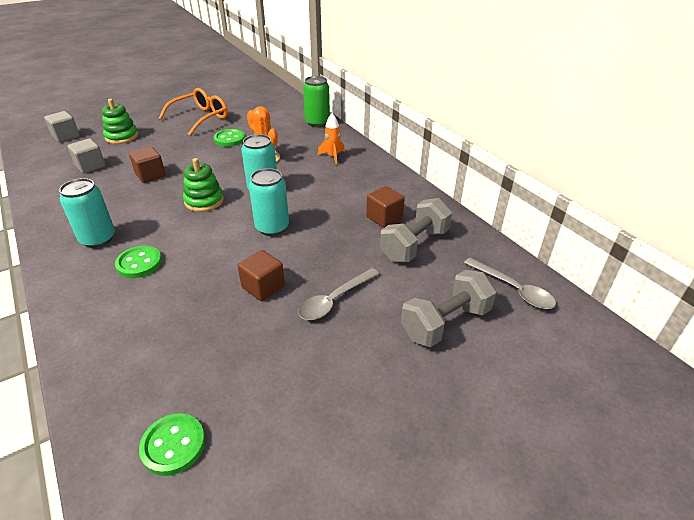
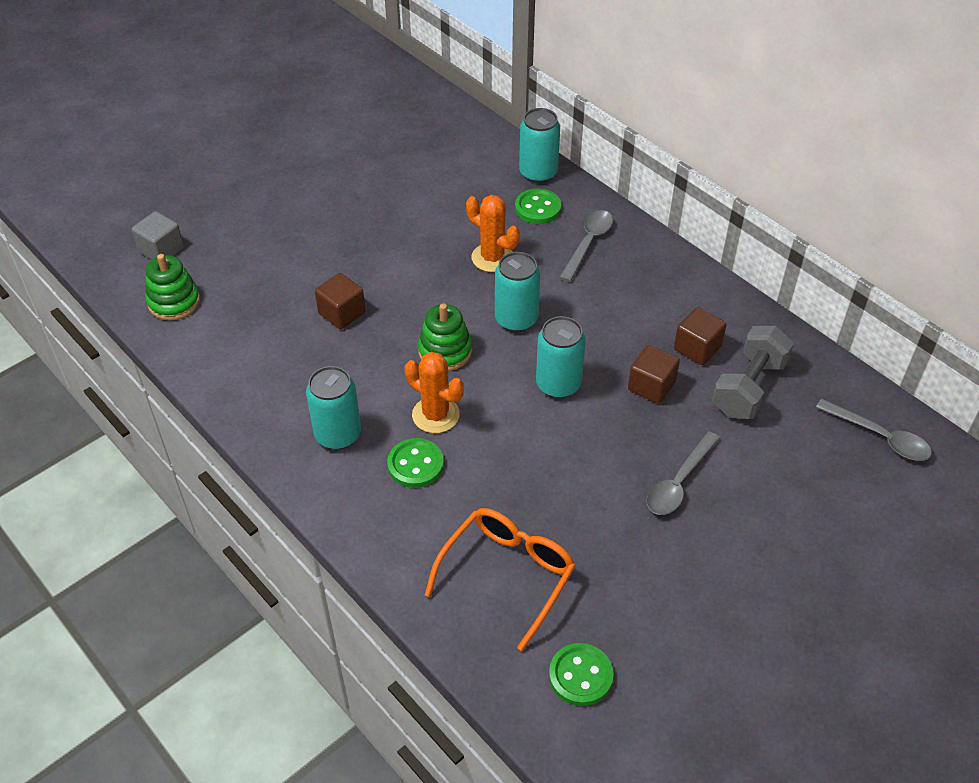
camera: 10 degrees left, 10 degrees up
(90, 166) = (242, 307): grey cube -> none
(122, 137) = (251, 240): green stacking toy -> green stacking toy (174, 302)
(174, 235) = (435, 415): none -> orange cactus
(200, 118) = (351, 183): orange glasses -> orange glasses (508, 574)
(229, 139) = (420, 225): green button -> green button (537, 208)
(263, 287) = (587, 476): brown cube -> brown cube (651, 386)
(317, 123) = (538, 173): green can -> turquoise can
(332, 157) = (588, 243): orange rocket -> grey spoon
(445, 323) = (813, 493): grey dumbbell -> none

